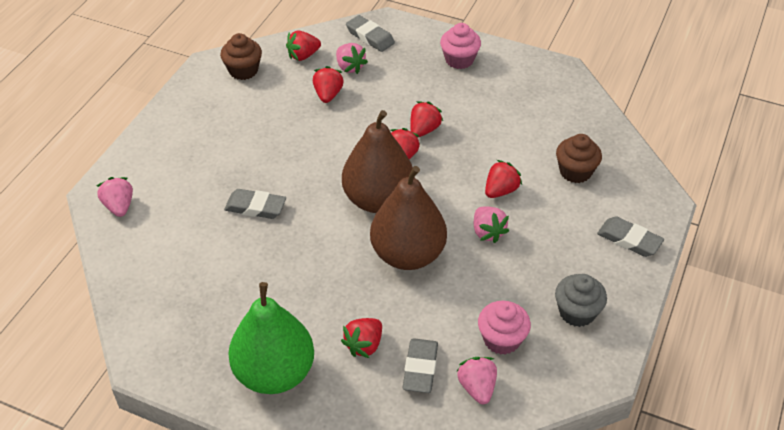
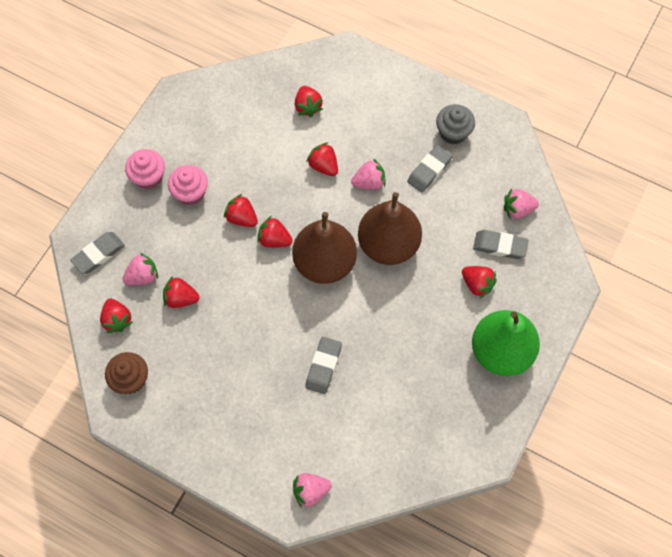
camera: 85 degrees left, 20 degrees up
(501, 339) = (476, 187): pink cupcake -> pink cupcake (190, 193)
(575, 172) = (308, 107): brown cupcake -> red strawberry
(629, 240) = (385, 83): grey eraser -> grey eraser (429, 170)

